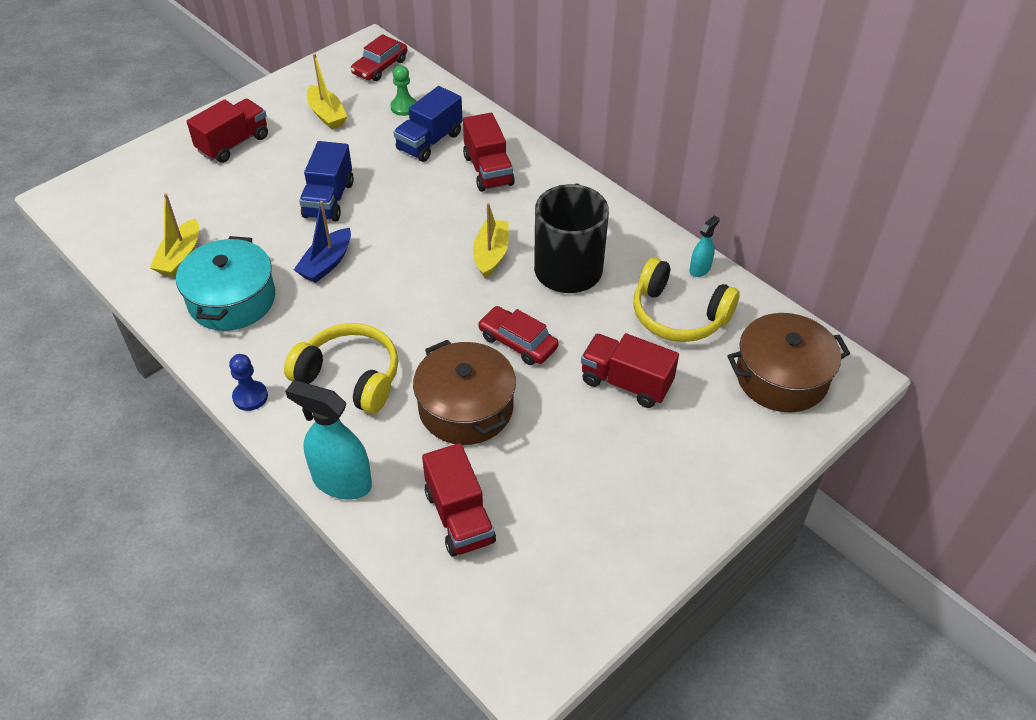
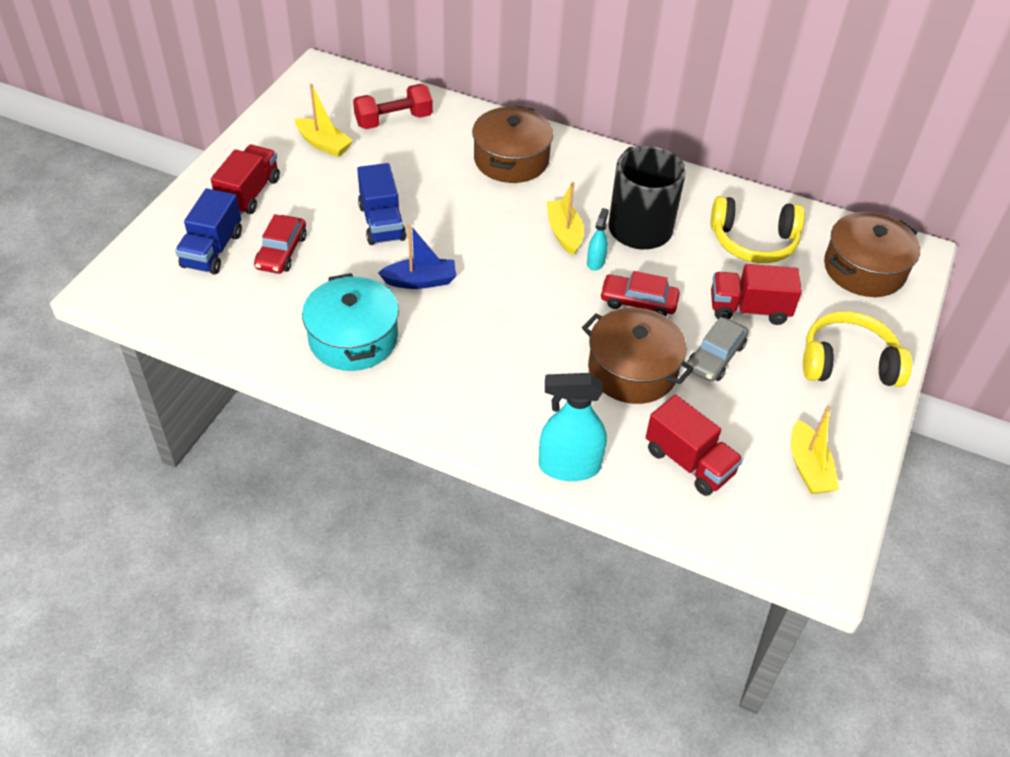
camera: 25 degrees left, 0 degrees up
(180, 257) = (273, 313): yellow boat -> yellow boat (808, 467)
(250, 397) = (434, 420): blue pawn -> none
(326, 263) = (420, 281): blue boat -> blue boat turned 105 degrees counterclockwise
(350, 377) = (513, 375): yellow headphones -> yellow headphones (848, 363)
(380, 67) = (344, 88): red car -> red car (281, 252)
(404, 107) = (393, 120): green pawn -> red dumbbell
(429, 142) = (440, 146): blue truck -> blue truck (212, 250)
(488, 170) = (511, 160): red truck -> brown pot
(558, 420) = (715, 357): none -> grey car
(700, 269) = (745, 199): turquoise spray bottle -> turquoise spray bottle (595, 262)

